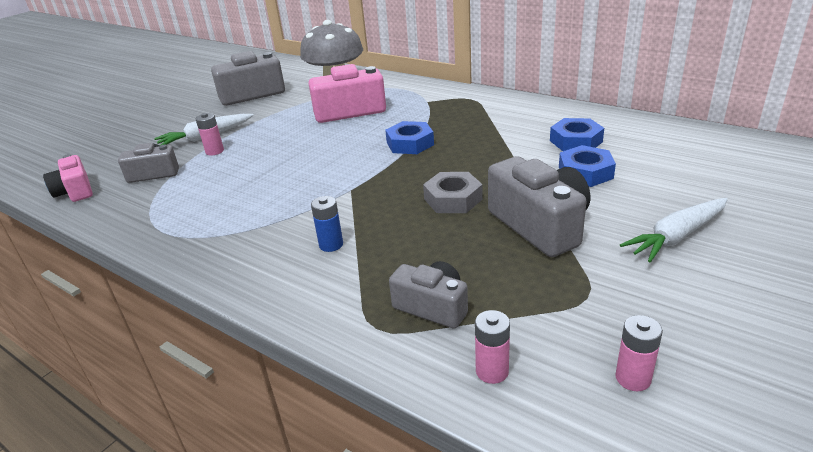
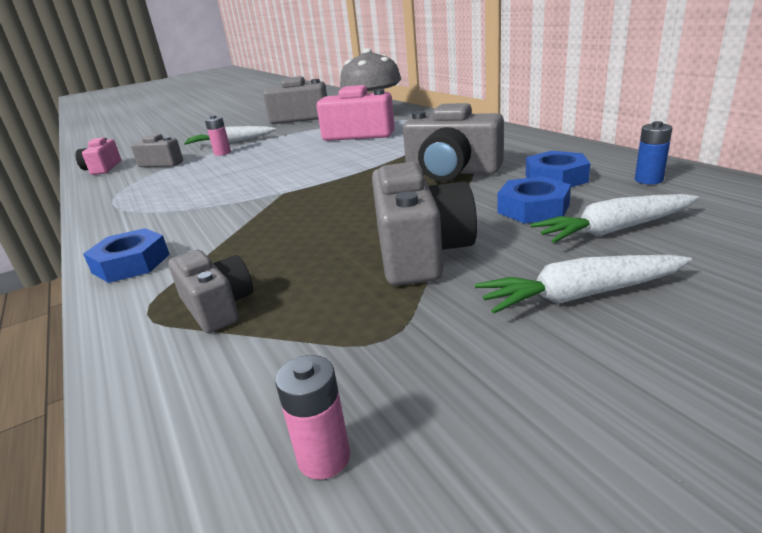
camera: 25 degrees right, 5 degrees down
(331, 245) = (208, 233): blue battery -> blue battery (648, 180)
(410, 144) = (380, 163): blue nut -> blue nut (131, 263)
(453, 199) = (361, 213): grey nut -> none
(486, 145) = (452, 172): none -> grey camera
(492, 371) = (185, 390): pink battery -> none
(655, 182) = (614, 230): none -> white carrot

